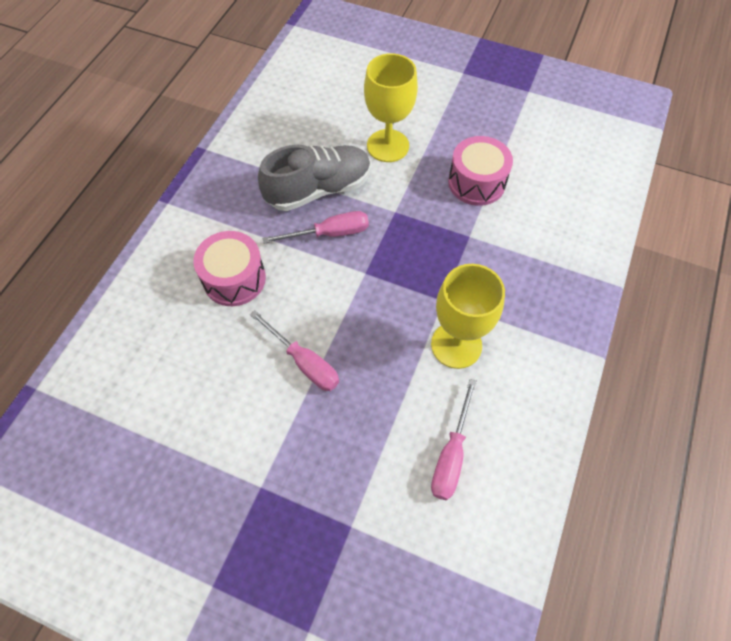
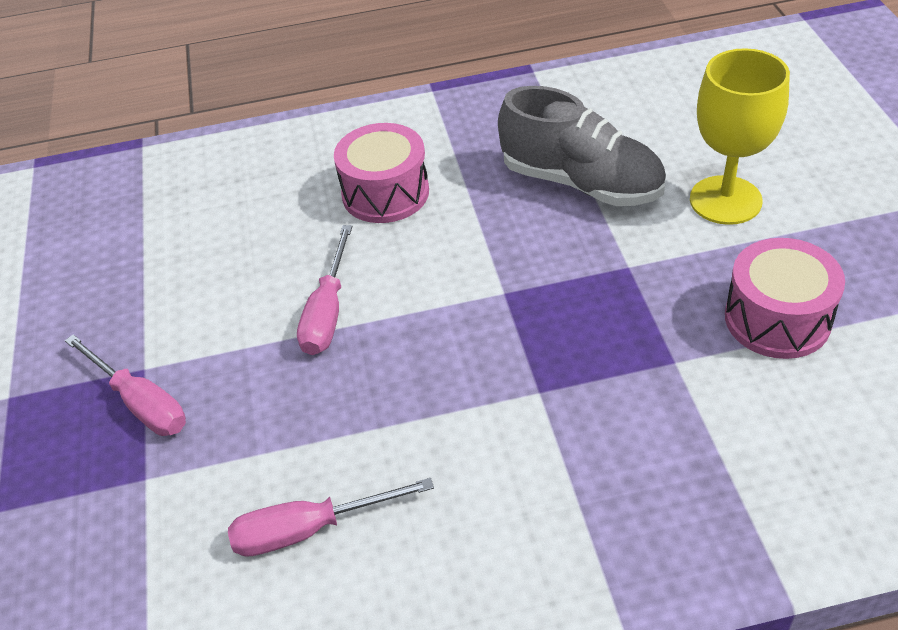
camera: 60 degrees right, 15 degrees down
(330, 233) = (527, 229): pink screwdriver -> pink screwdriver (140, 403)
(456, 345) = (481, 444): yellow goblet -> none

